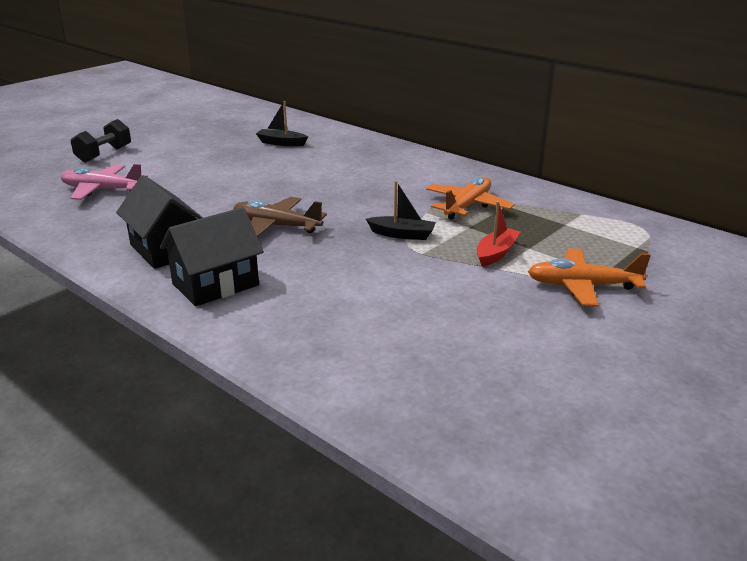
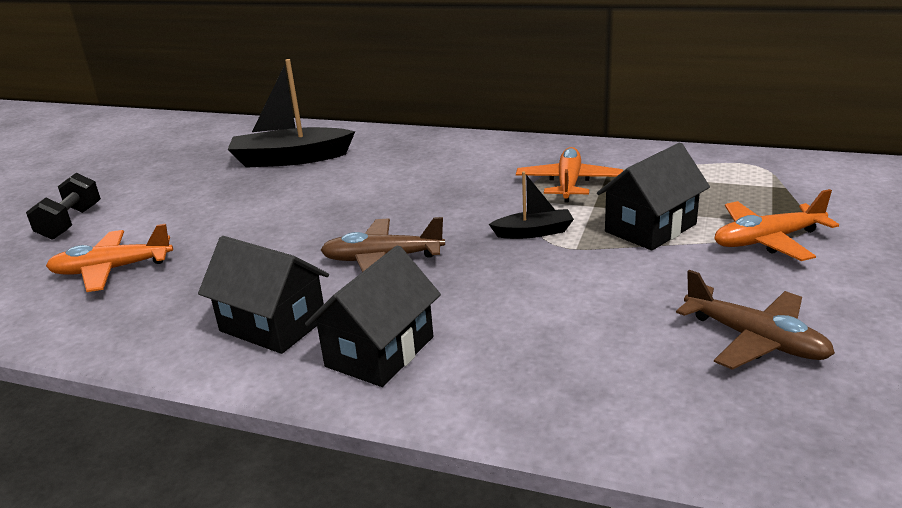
camera: 20 degrees left, 0 degrees up
(102, 190) = (112, 270): pink plane -> orange plane
(281, 143) = (291, 159): black boat -> black boat, size x1.87
(487, 352) = (755, 340): none -> brown plane
(496, 253) = (650, 228): red boat -> black house

